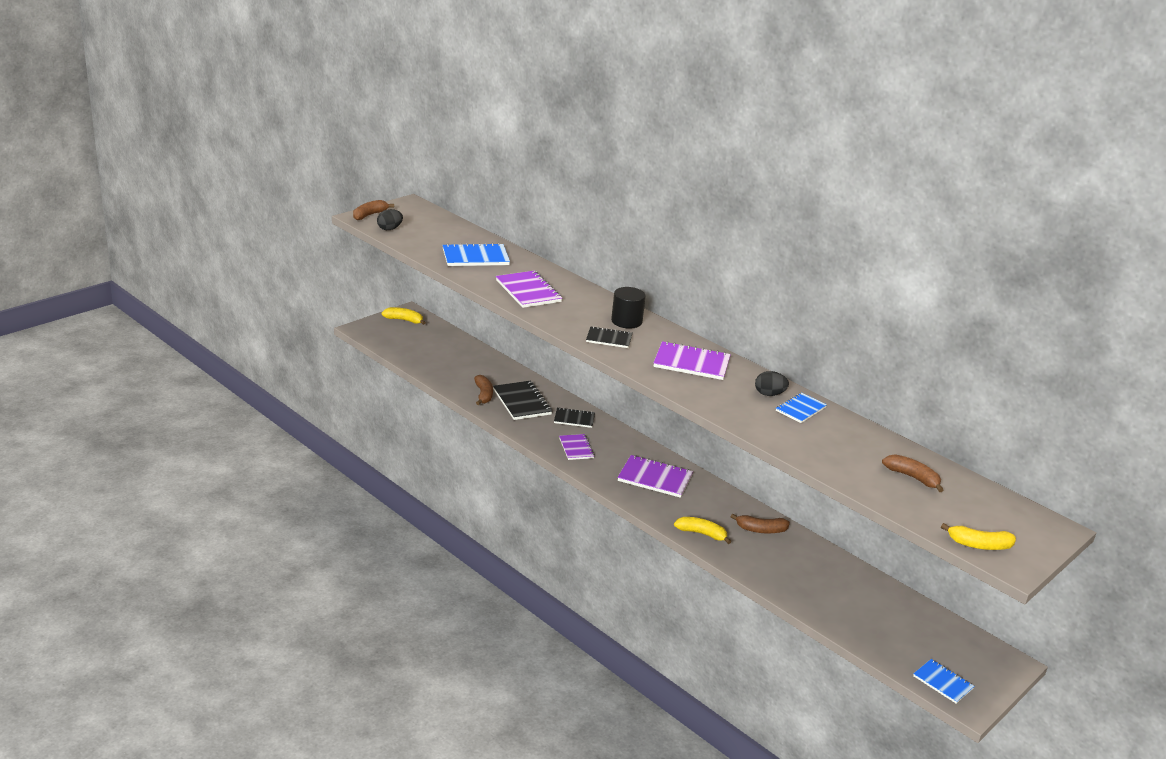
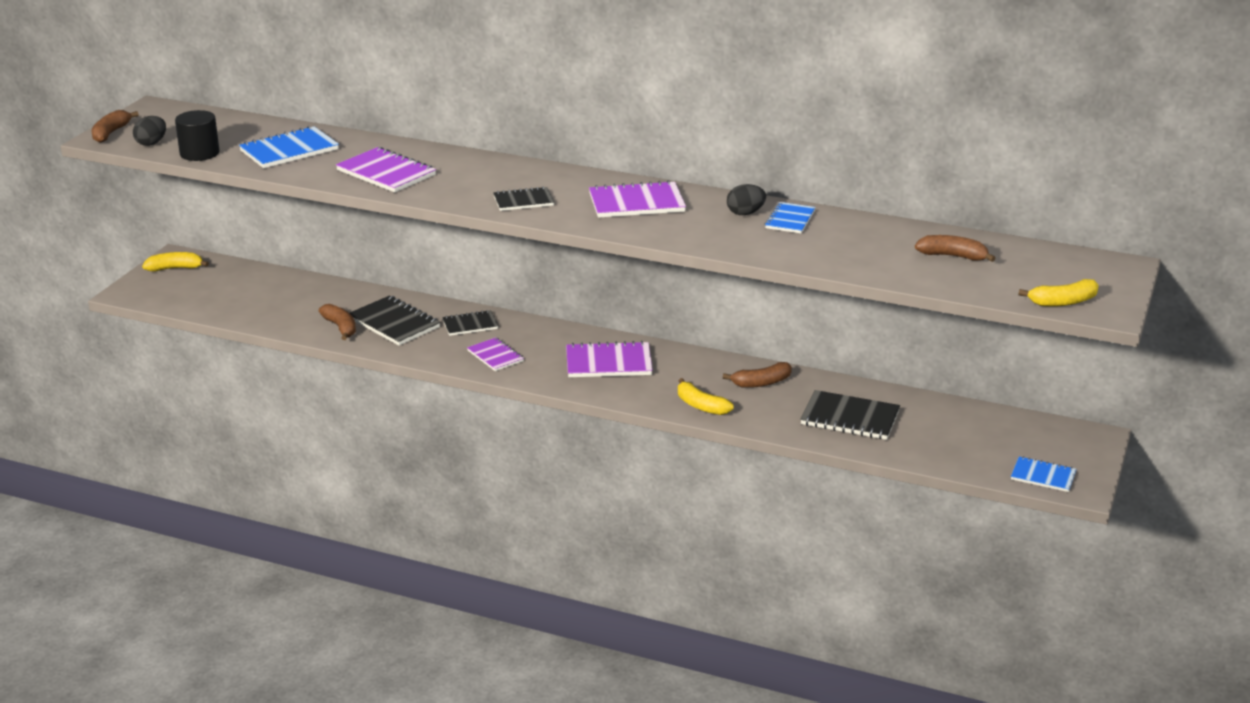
camera: 20 degrees left, 0 degrees up
(626, 321) = (528, 177): black cylinder -> black cylinder (199, 153)
(702, 534) = (701, 406): yellow banana -> yellow banana turned 135 degrees counterclockwise
(812, 580) = (850, 418): none -> black notebook

